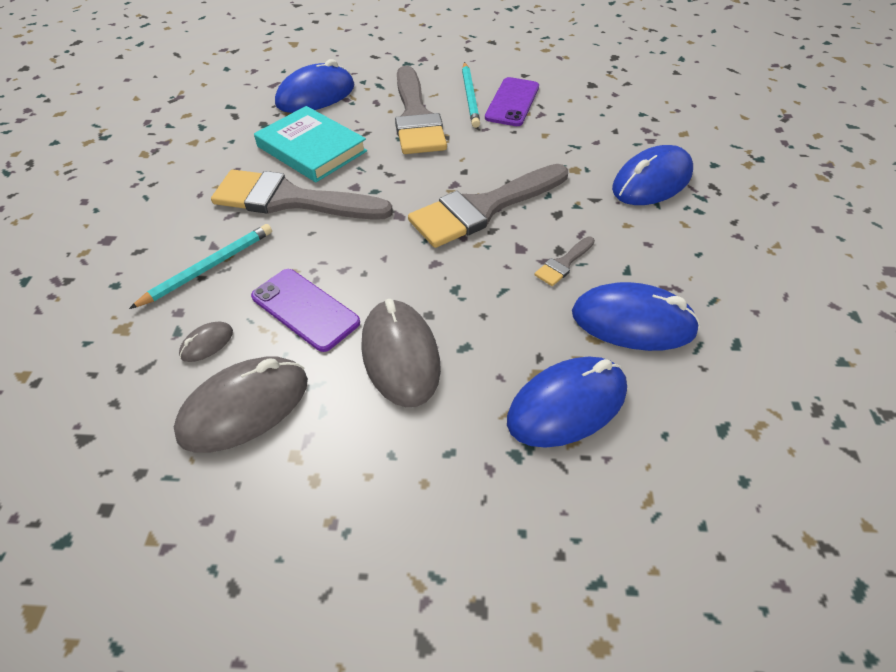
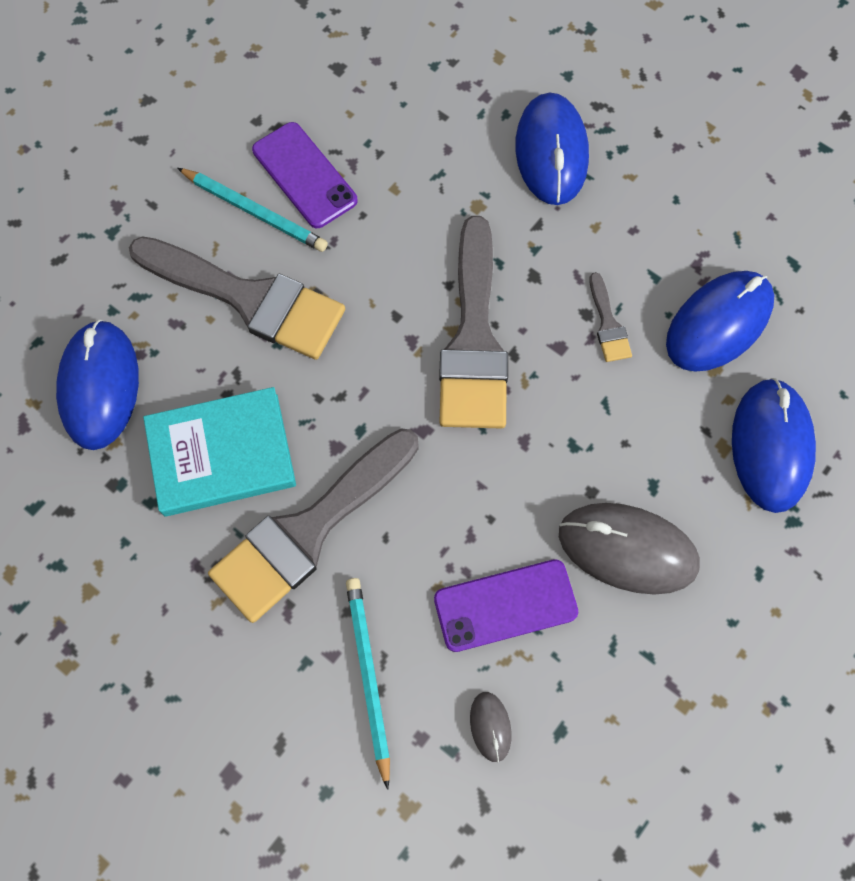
camera: 55 degrees left, 20 degrees up
(244, 407) = (600, 725): grey mouse -> none

